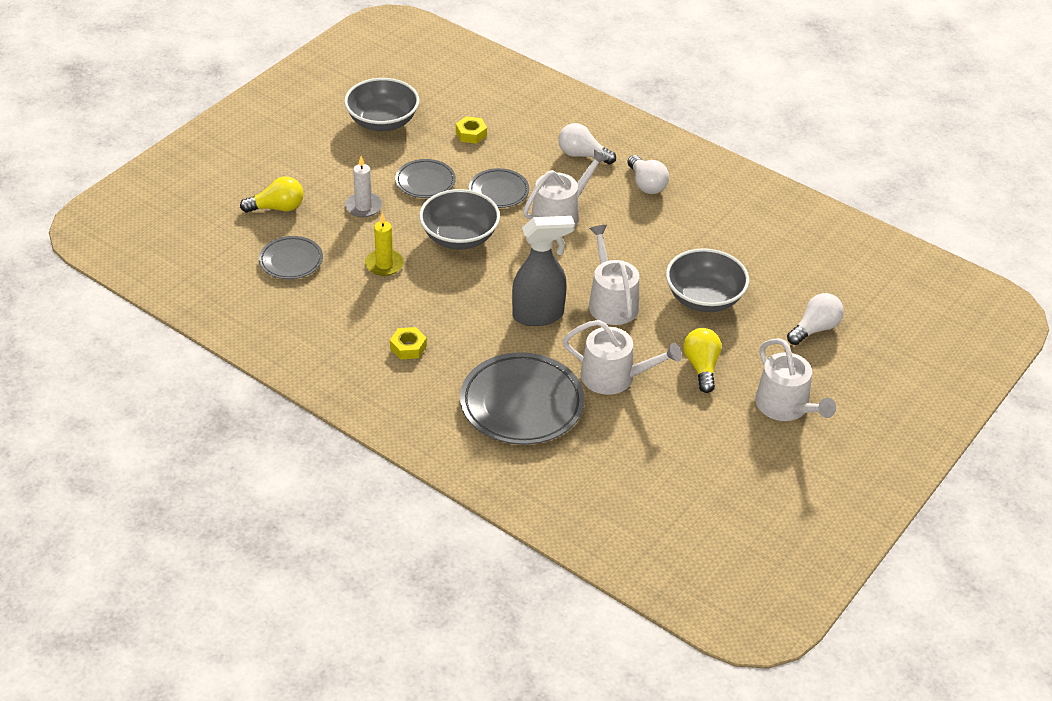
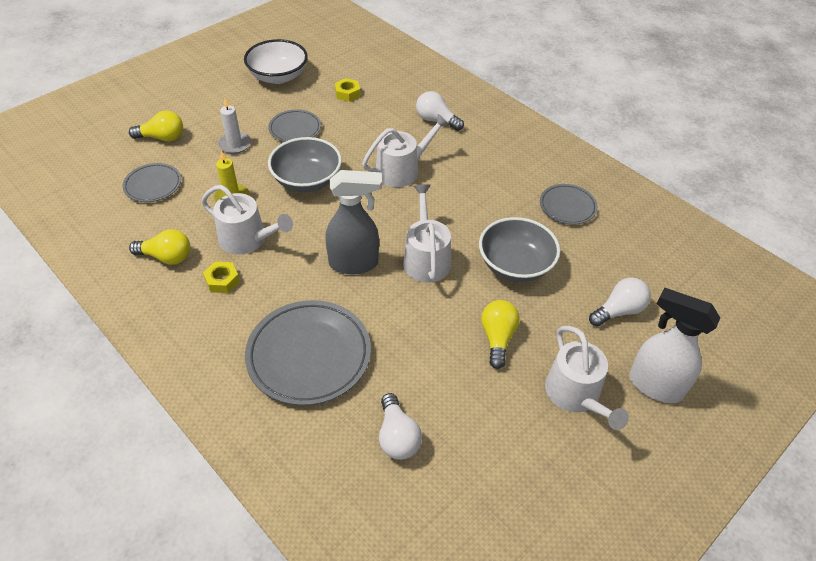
camera: 10 degrees right, 5 degrees up
(340, 331) = (166, 257): none -> yellow light bulb
(382, 122) = (278, 76): grey bowl -> white bowl
(499, 191) = (355, 144): grey plate -> grey plate (567, 206)
(614, 377) = (408, 338): white watering can -> white watering can (247, 239)
(646, 184) = (486, 151): white light bulb -> white light bulb (397, 437)
(858, 390) = (654, 385): none -> white spray bottle

